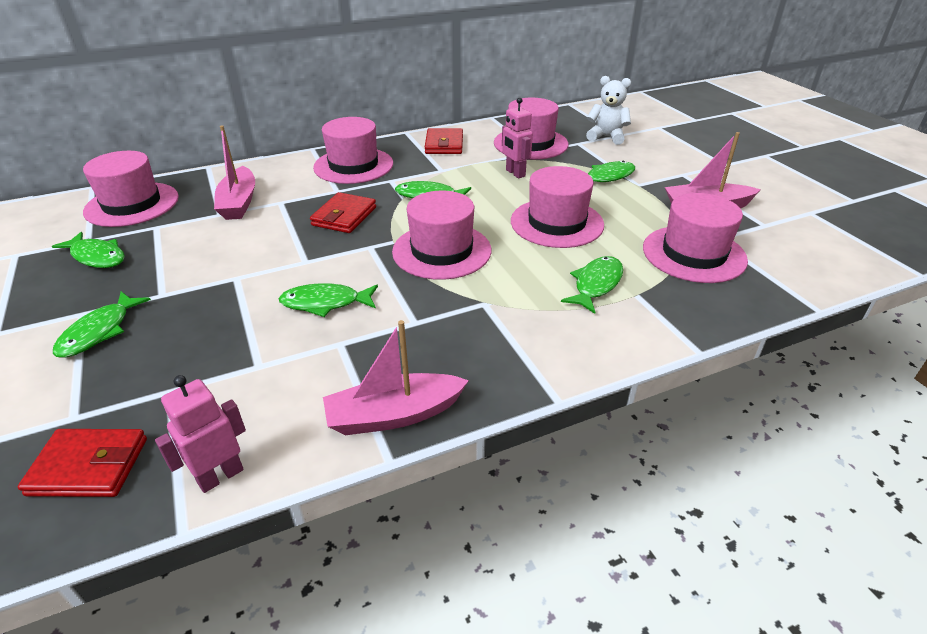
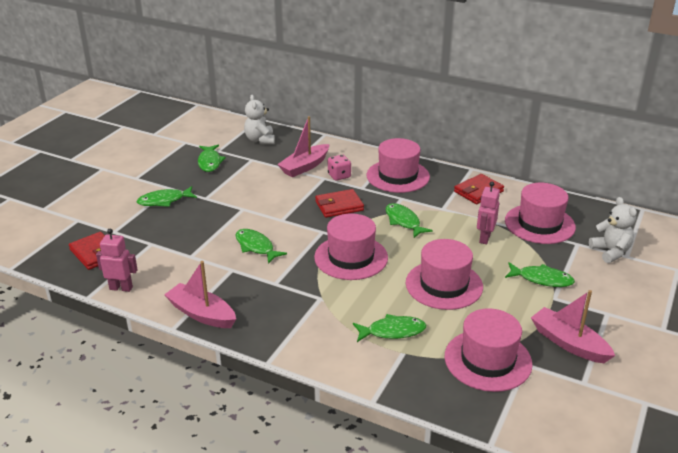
camera: 50 degrees right, 5 degrees down
(132, 204) = (260, 140): pink hat -> white teddy bear
(294, 192) = (339, 176): none -> pink dice

